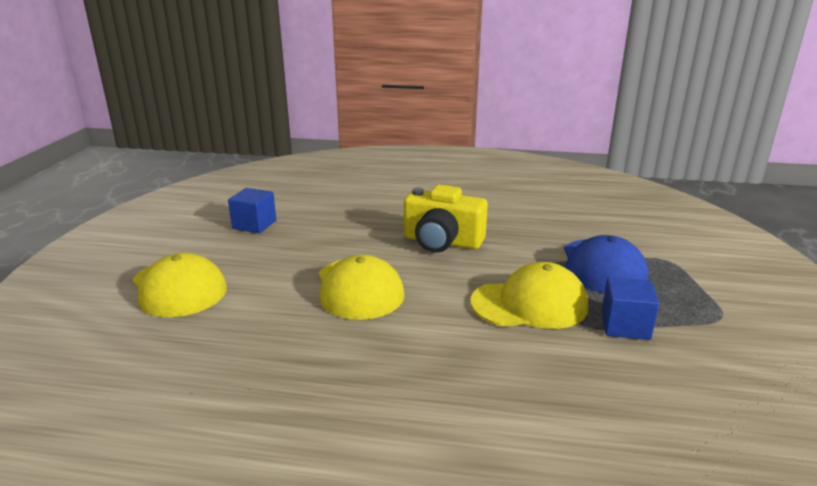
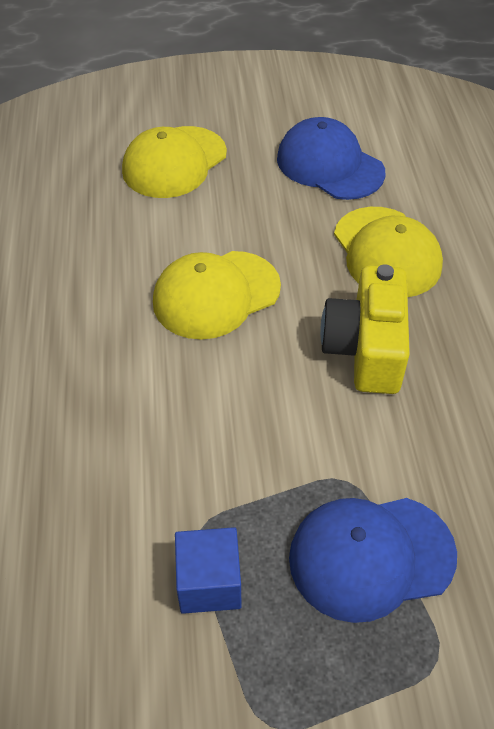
camera: 75 degrees right, 25 degrees up
(254, 224) = (329, 165): blue cube -> blue cap
(529, 304) = (231, 467): yellow cap -> yellow cap (386, 252)

